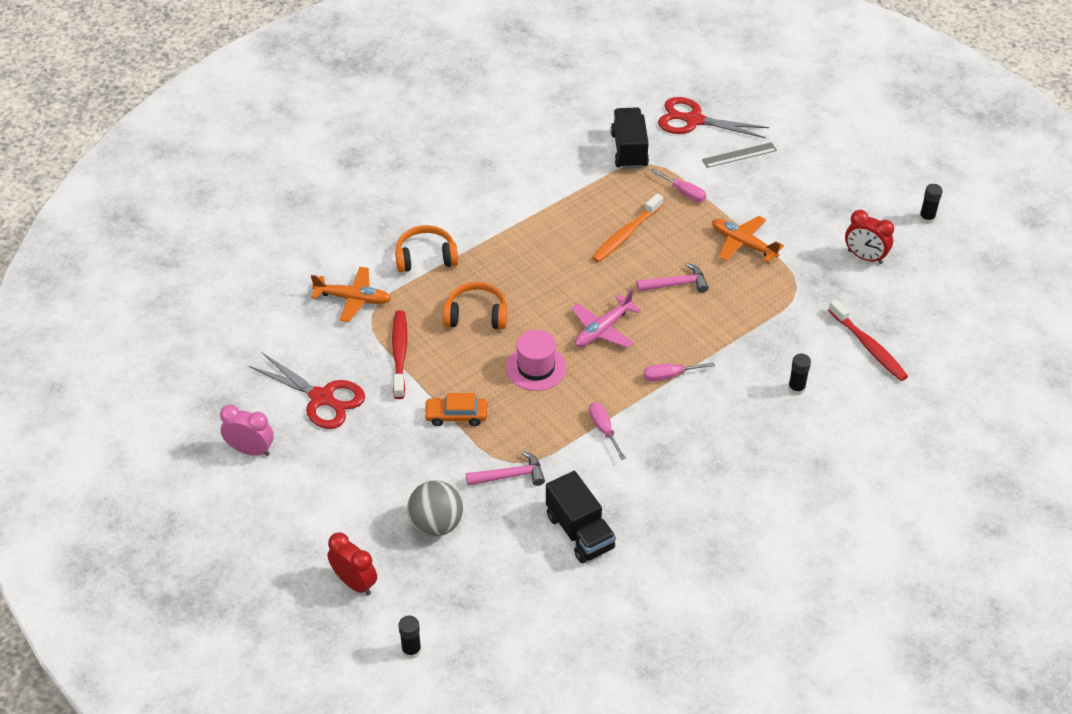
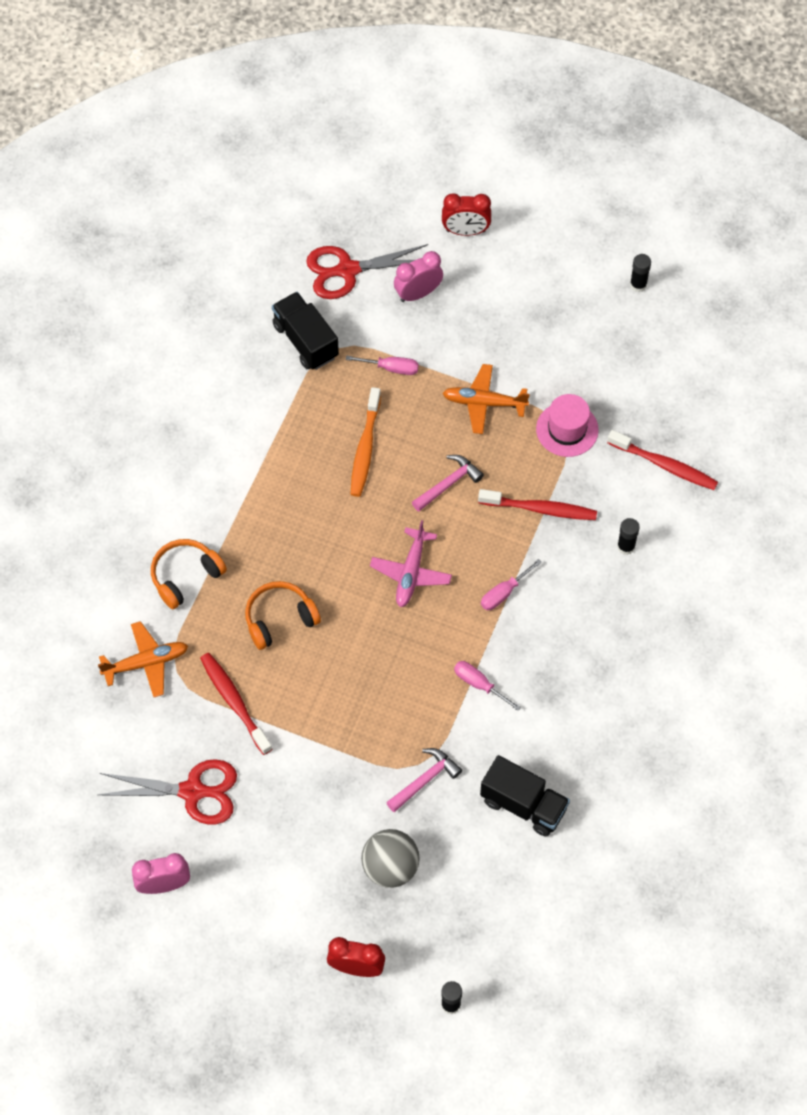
camera: 30 degrees left, 15 degrees up
(456, 415) = (333, 742): orange car -> none
(536, 367) = (374, 649): pink hat -> pink hat (567, 429)
(739, 155) = (418, 293): grey ruler -> pink clock
(741, 332) = (540, 509): none -> red toothbrush
(865, 257) = (606, 361): red clock -> red clock (465, 231)

